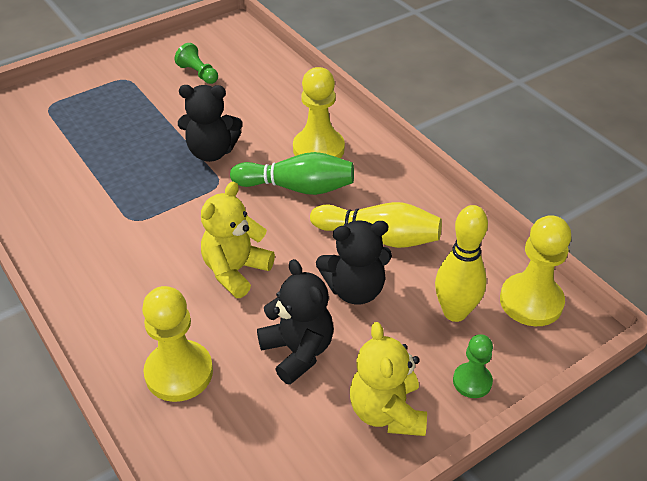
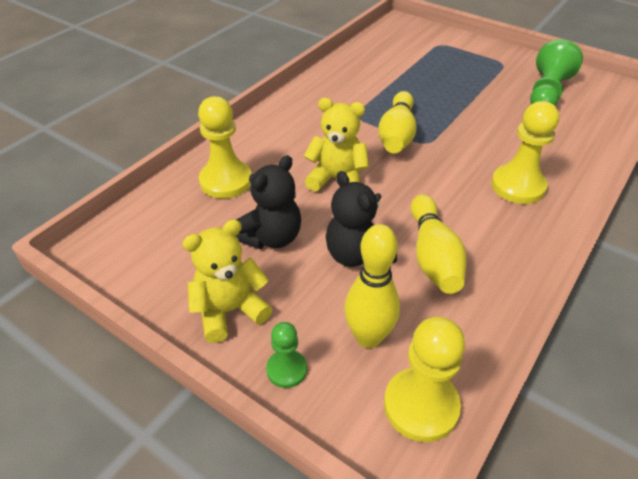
camera: 70 degrees right, 0 degrees up
(192, 200) = (397, 135): none -> yellow bowling pin
(198, 73) = (547, 93): green pawn -> green pawn, size x1.75
(211, 152) = (459, 128): black teddy bear -> none
(297, 187) = (456, 186): green bowling pin -> none

